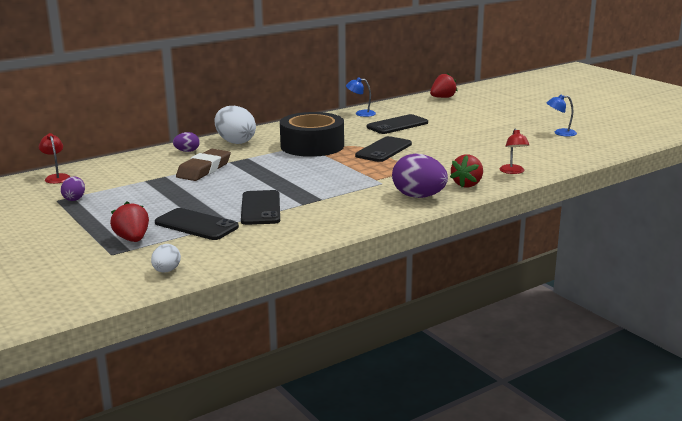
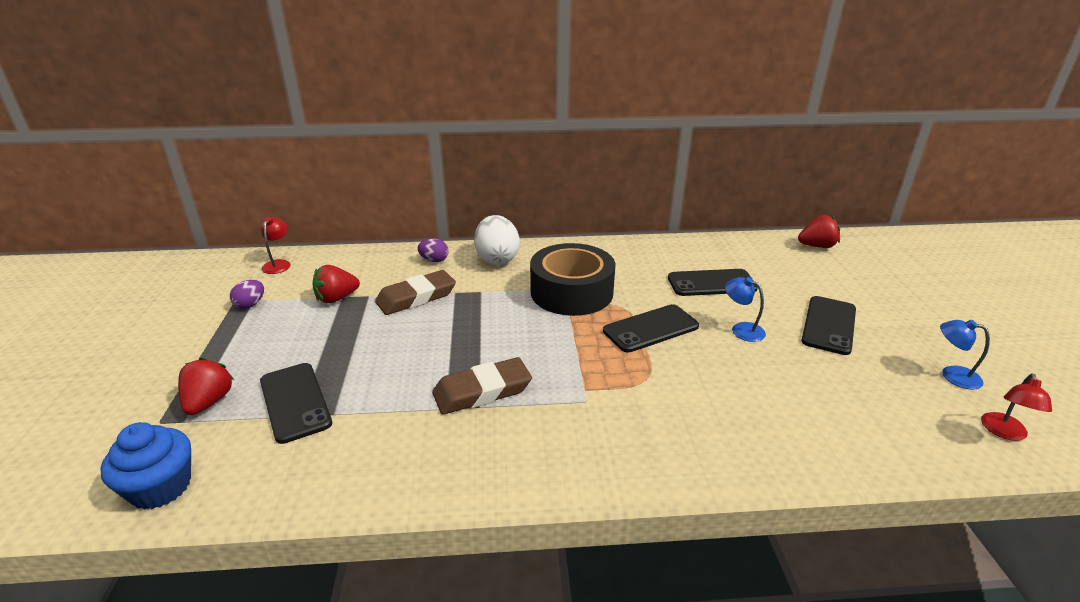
camera: 30 degrees right, 10 degrees up
(166, 271) = (161, 487): white egg -> blue cupcake
(260, 208) = (393, 397): black phone -> black phone (829, 325)
(315, 194) = (482, 391): none -> brown eraser
(361, 113) = (684, 249): blue lamp -> blue lamp (741, 329)
(419, 196) = (607, 455): purple egg -> none
(467, 184) = (704, 454): red strawberry -> red strawberry (336, 298)
(513, 172) = (803, 448): red lamp -> red lamp (1004, 432)

